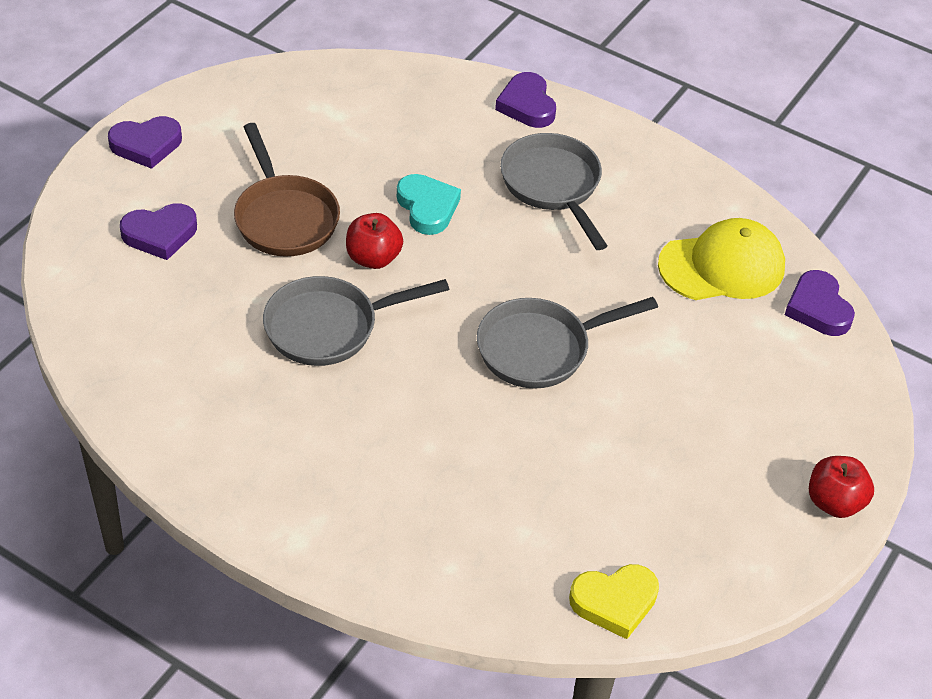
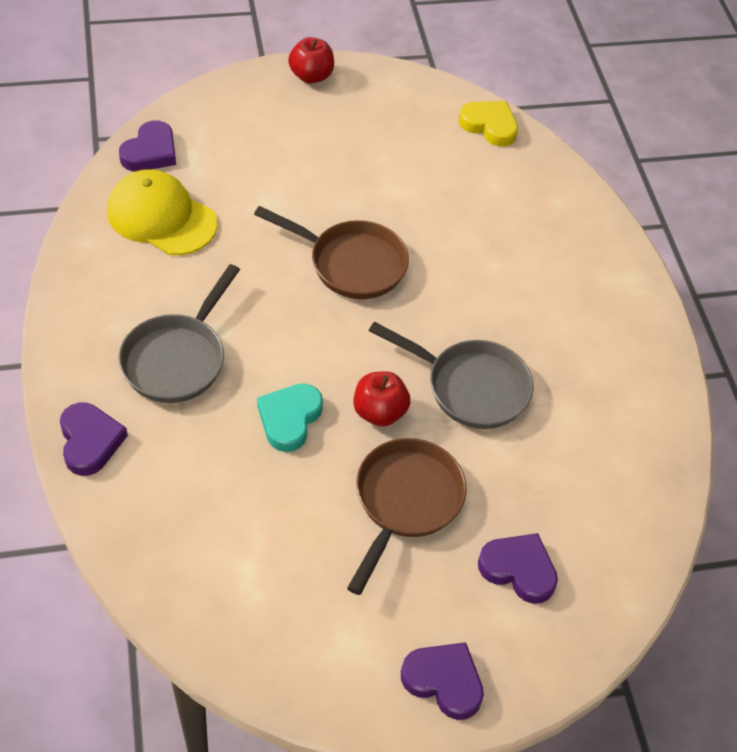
camera: 135 degrees left, 5 degrees up
(527, 105) = (90, 441): purple heart -> purple heart turned 45 degrees counterclockwise
(540, 349) = (351, 264): grey pan -> brown pan

